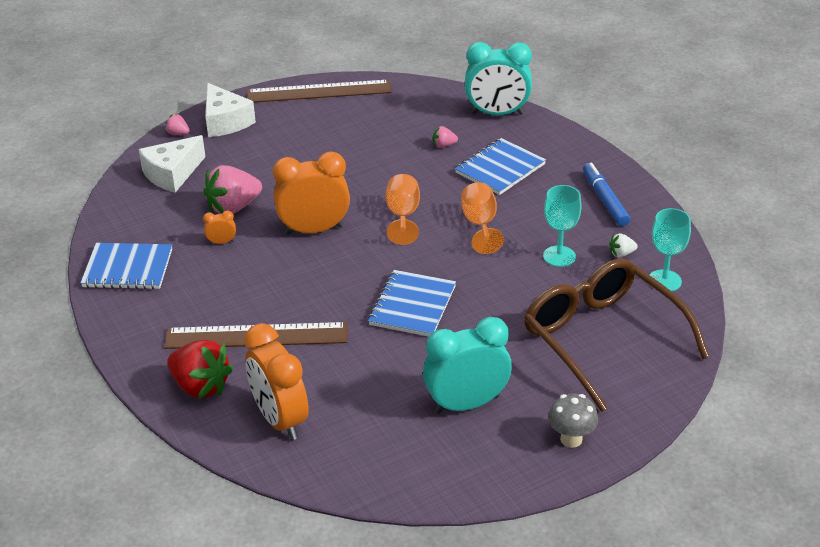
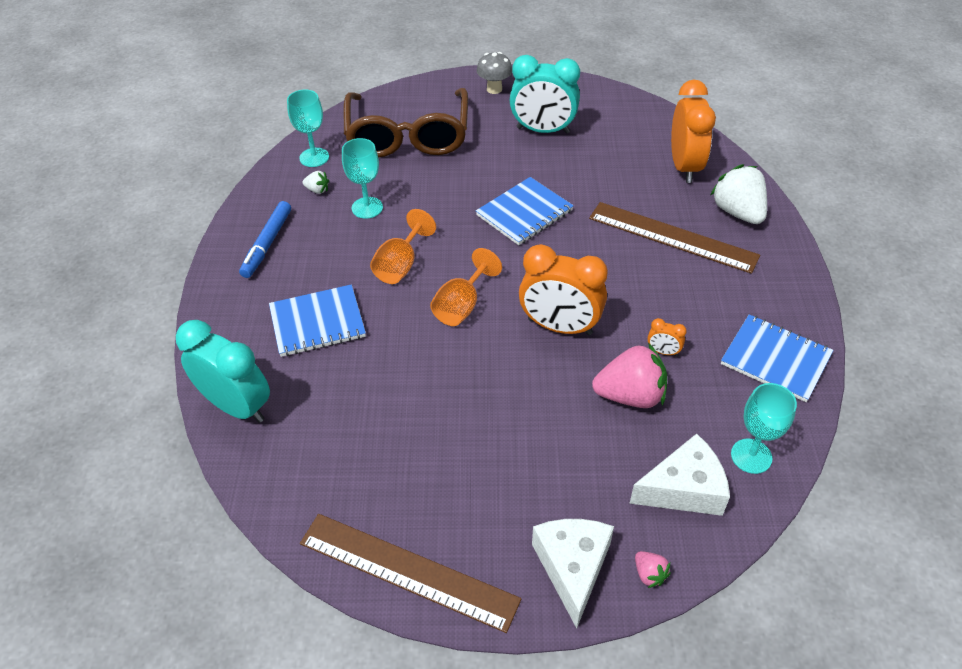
camera: 150 degrees left, 10 degrees up
(131, 205) = (751, 456): none -> turquoise goblet
(200, 386) = (738, 212): red strawberry -> white strawberry
(444, 145) = (341, 383): pink strawberry -> none

